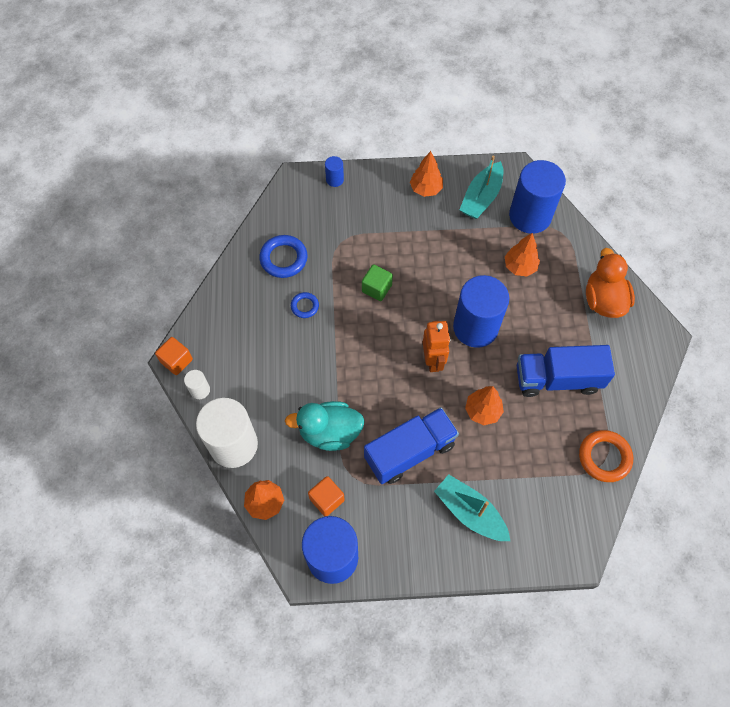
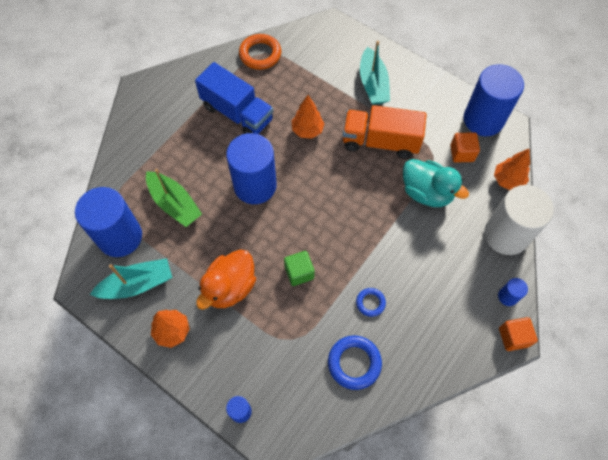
camera: 140 degrees left, 0 degrees up
(200, 390) = (507, 296): white cylinder -> blue cylinder
(409, 452) = (380, 142): blue truck -> orange truck
(433, 360) = (308, 186): orange robot -> none
(519, 267) = (174, 204): orange tree -> green boat
(603, 300) = (147, 136): orange duck -> orange duck (230, 287)

